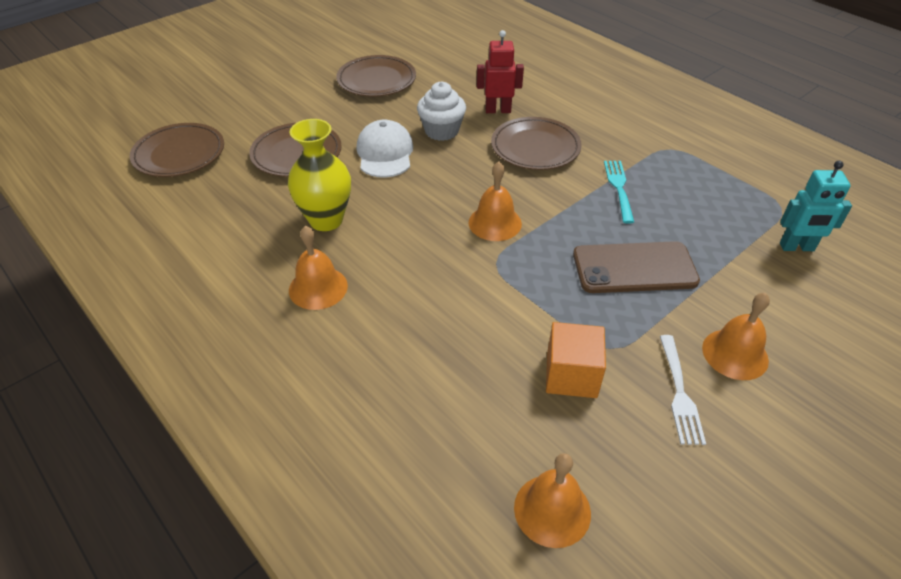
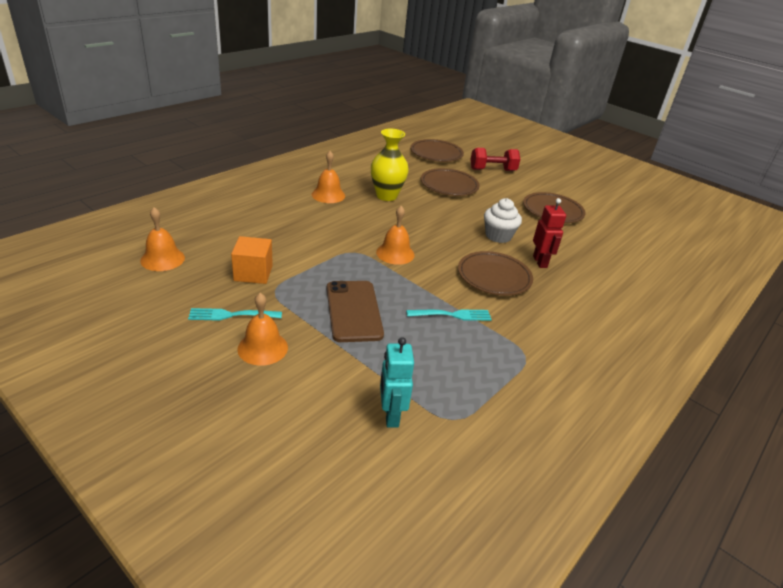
camera: 80 degrees right, 10 degrees down
(251, 108) = (492, 170): none -> red dumbbell
(385, 153) = (461, 214): white cap -> none
(679, 392) = (232, 315): white fork -> turquoise fork

